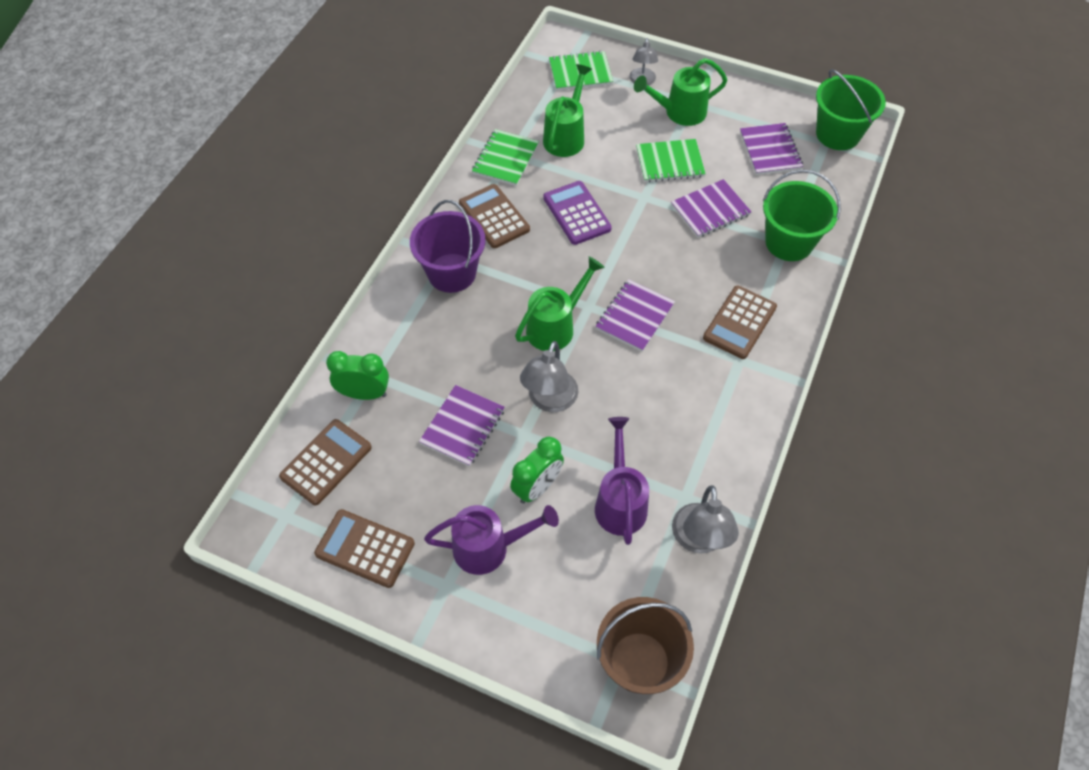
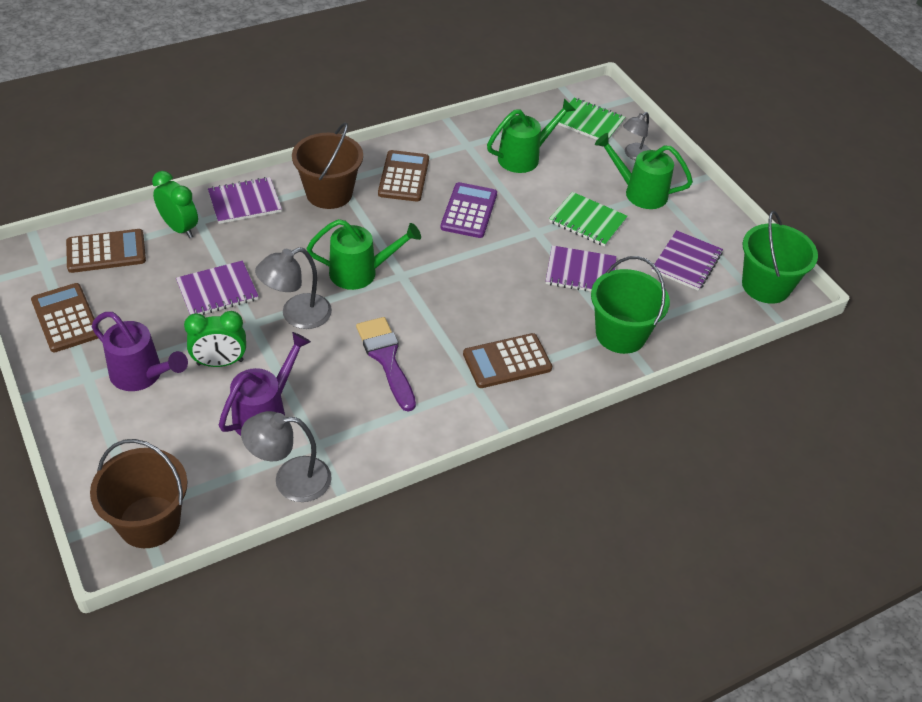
camera: 35 degrees right, 10 degrees down
(452, 273) = (329, 193): purple bucket -> brown bucket
(505, 159) = (458, 145): green notebook -> none
(634, 316) = (428, 304): purple notebook -> purple notebook (245, 202)
(655, 386) = (386, 358): none -> purple brush
(699, 540) = (290, 479): grey lamp -> grey lamp turned 45 degrees clockwise

